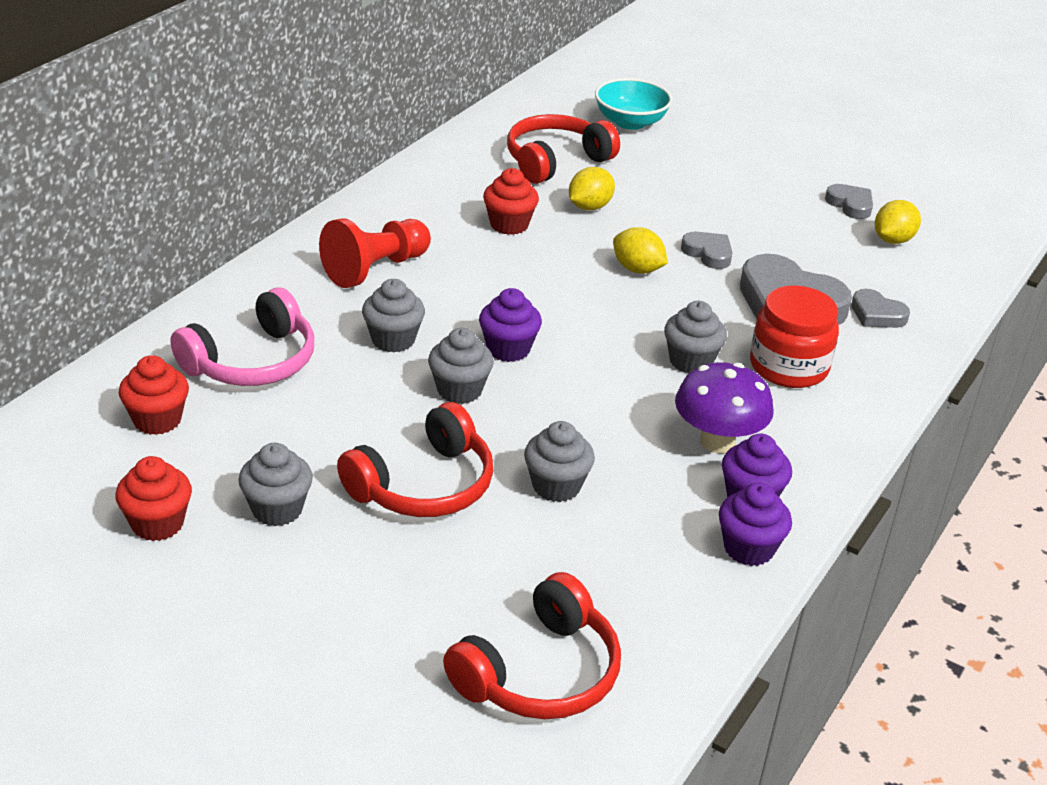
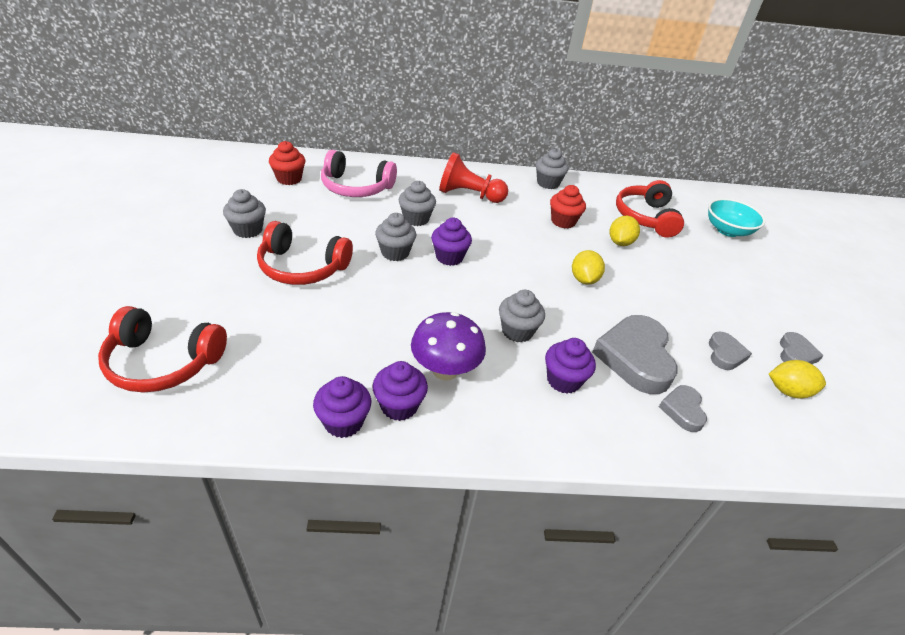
camera: 55 degrees right, 5 degrees up
(157, 524) = (214, 203): red cupcake -> none
(556, 161) = (645, 217): red headphones -> red headphones turned 105 degrees counterclockwise
(556, 486) = (340, 314): grey cupcake -> grey cupcake (548, 183)
(589, 207) = (620, 242): yellow lemon -> yellow lemon turned 75 degrees counterclockwise
(708, 253) = (640, 303): grey heart -> grey heart (725, 354)
(788, 367) = (563, 380): red jar -> purple cupcake

